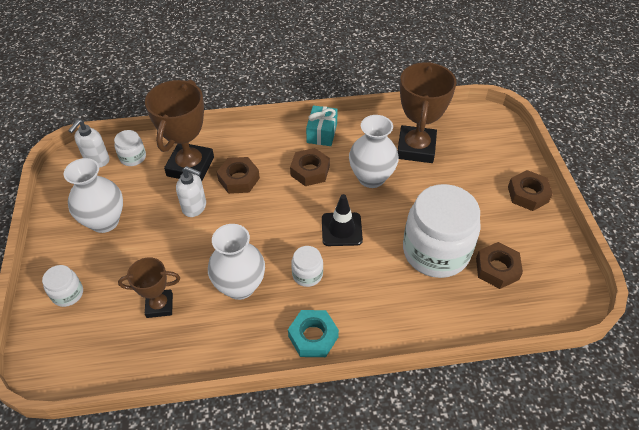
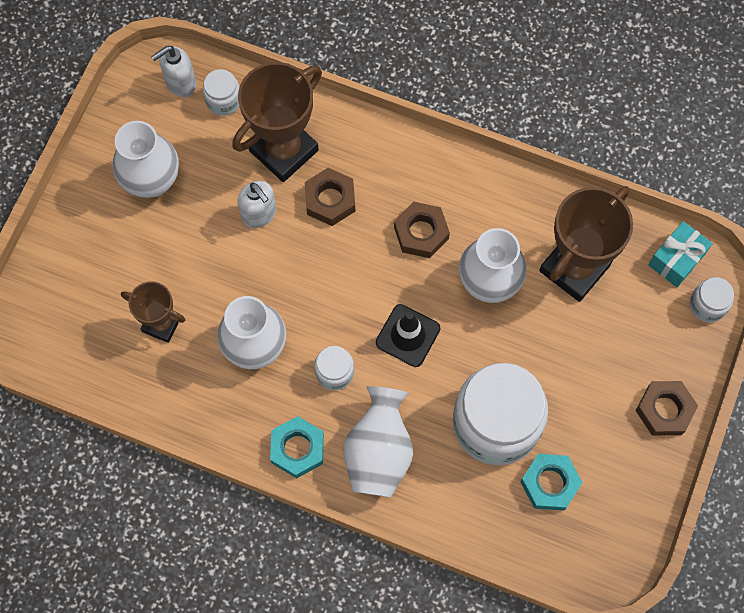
camera: 30 degrees right, 20 degrees up
(68, 294) = (76, 258): white jar -> white jar (707, 305)
(322, 133) = (471, 181): turquoise gift -> turquoise gift (676, 259)
(372, 308) = (378, 452): none -> white vase
(497, 269) = (550, 483): brown nut -> turquoise nut

